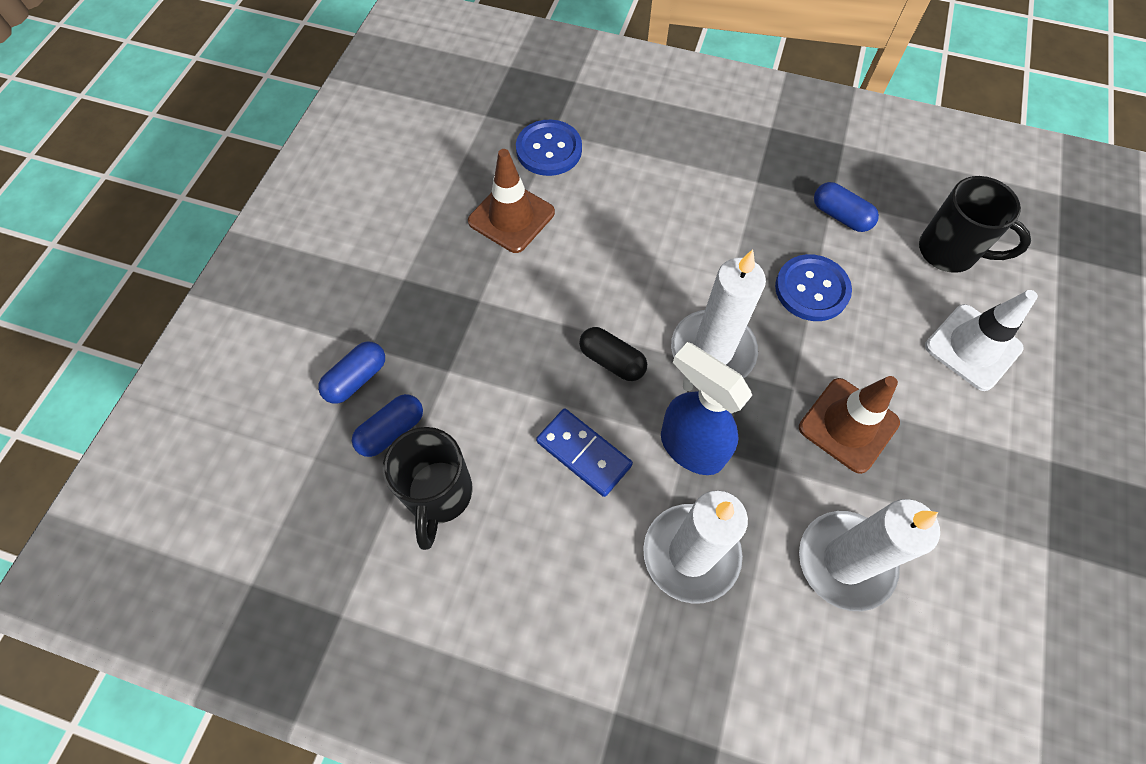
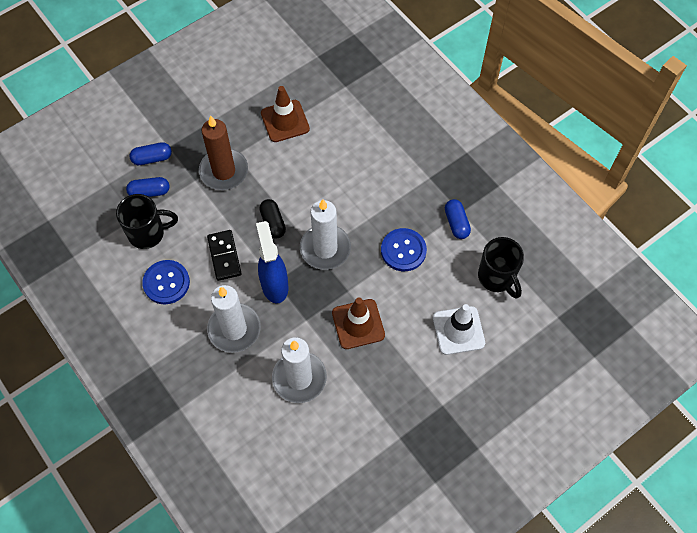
camera: 35 degrees right, 0 degrees up
(439, 495) = (148, 233): black mug -> black mug turned 135 degrees counterclockwise
(481, 332) = (224, 171): none -> brown candle
(549, 150) = (334, 95): blue button -> blue button (166, 283)
(584, 453) = (224, 256): blue domino -> black domino

